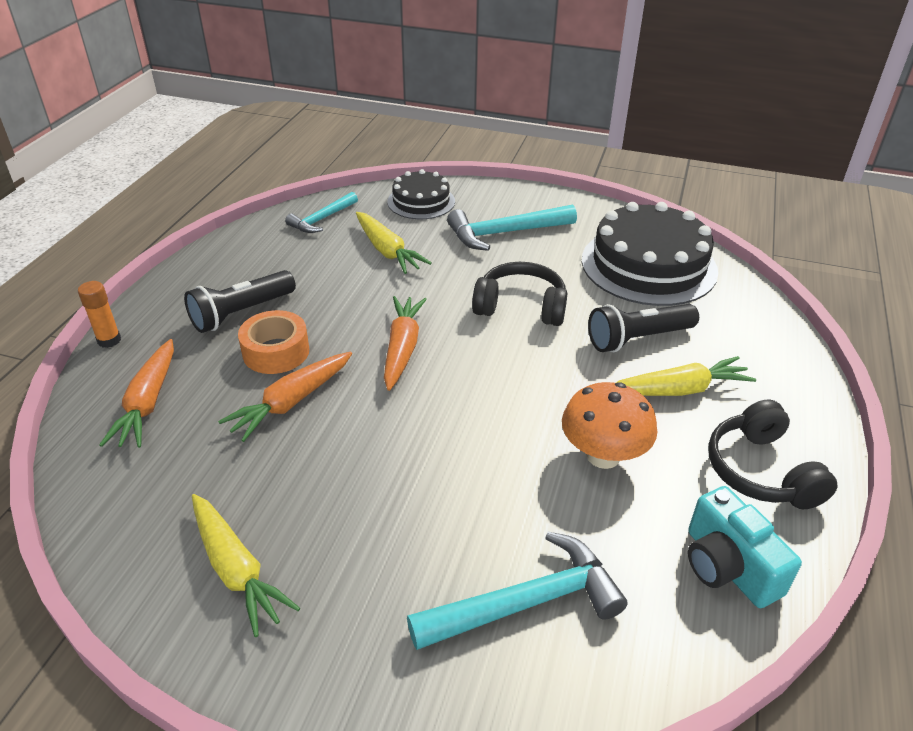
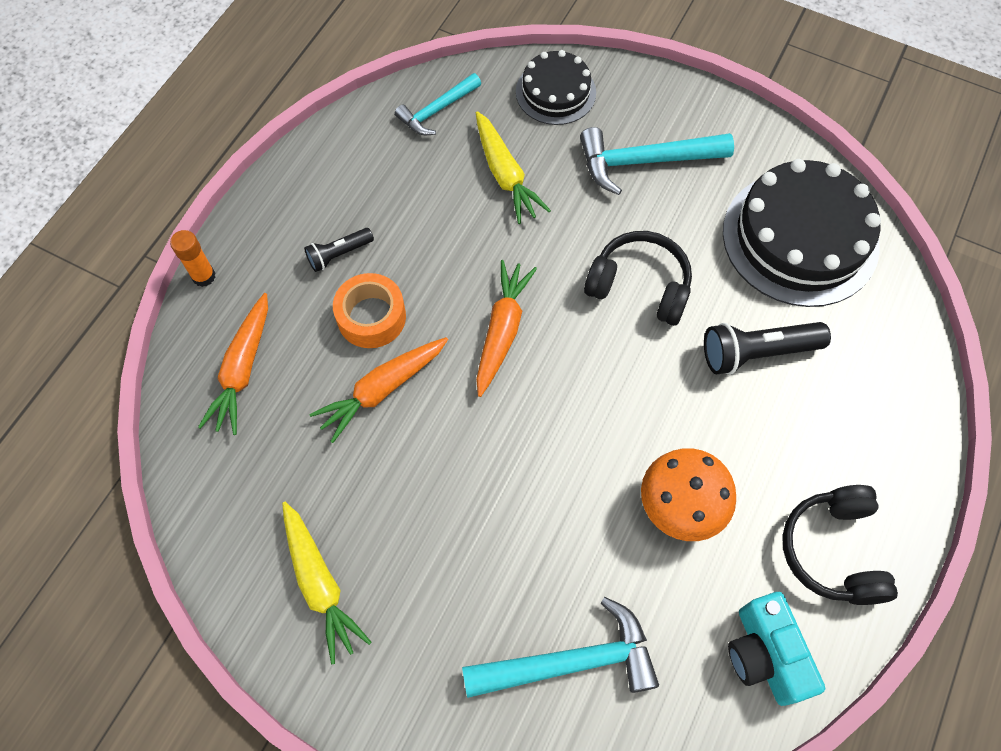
camera: 10 degrees right, 25 degrees up
(241, 313) = (339, 254): black flashlight -> black flashlight, size x0.59
(679, 390) = (782, 432): yellow carrot -> none

